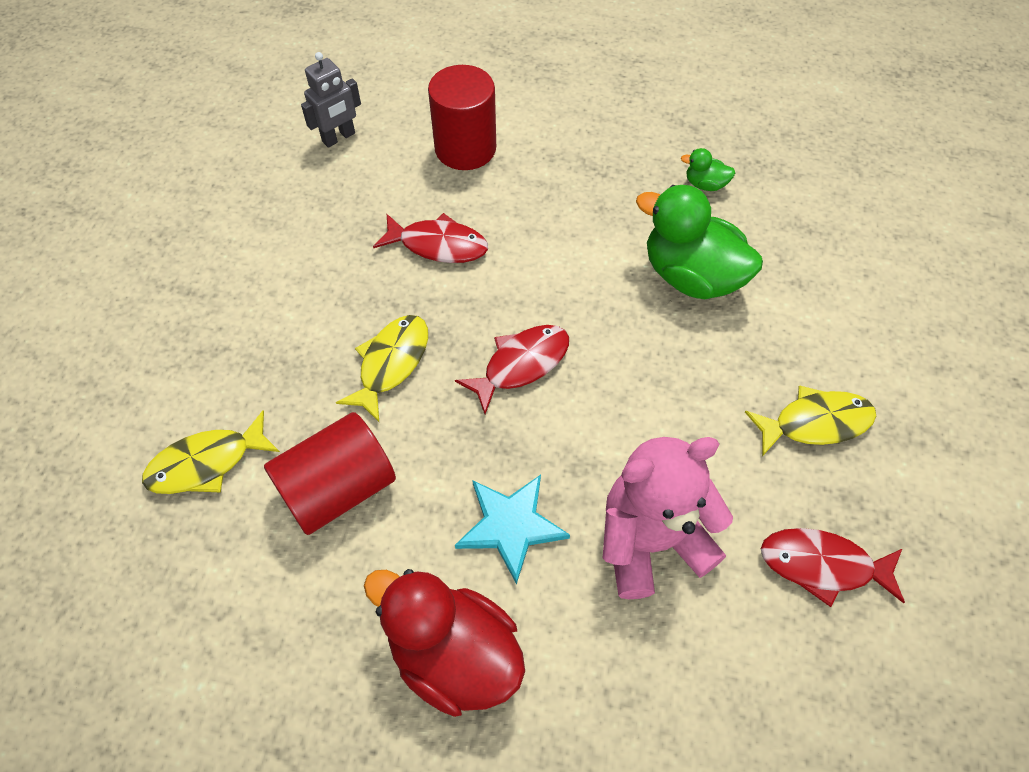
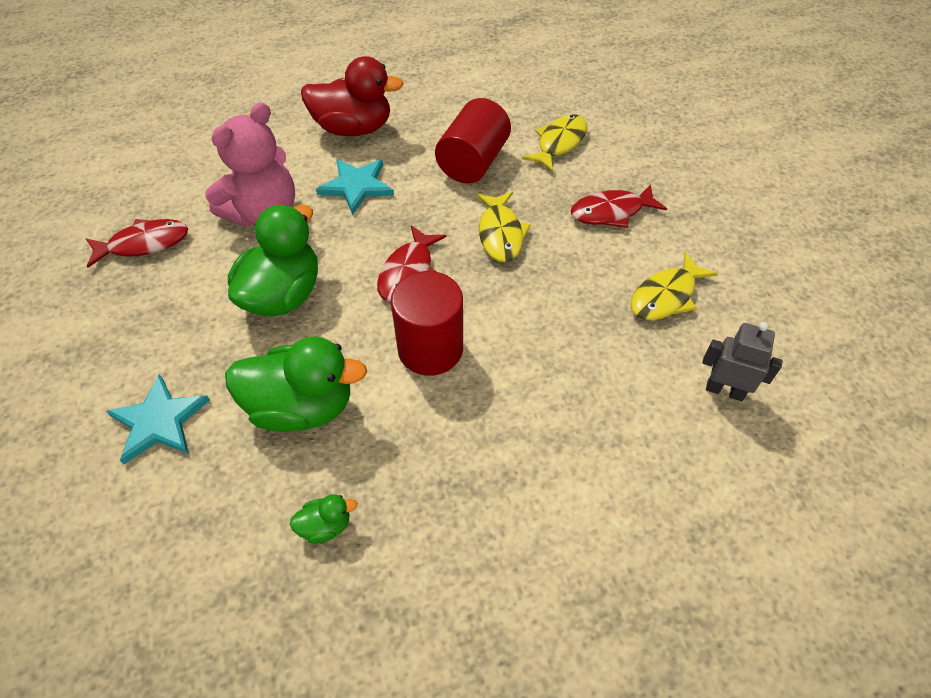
camera: 150 degrees right, 5 degrees down
(339, 137) = (724, 390): grey robot -> grey robot turned 90 degrees clockwise
(438, 245) = (541, 330): red fish -> red fish (611, 212)
(465, 148) = (599, 441): red cylinder -> red cylinder (430, 349)
(668, 402) = (283, 295): none -> green duck
(815, 423) = (160, 328): yellow fish -> yellow fish (666, 296)
(828, 321) = (159, 421): none -> turquoise star

